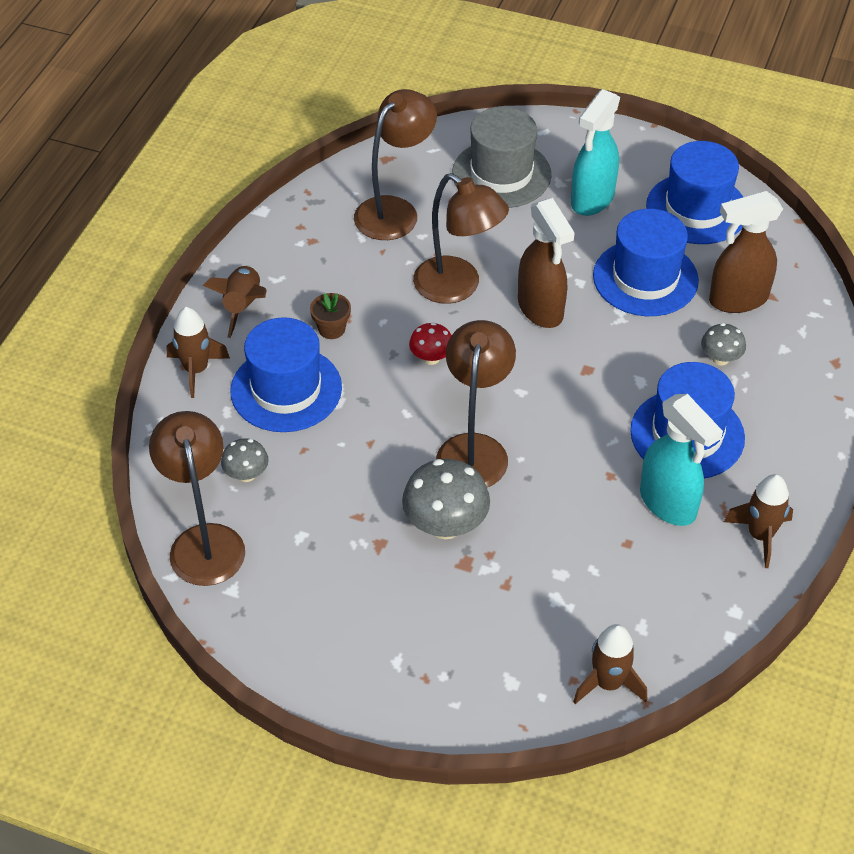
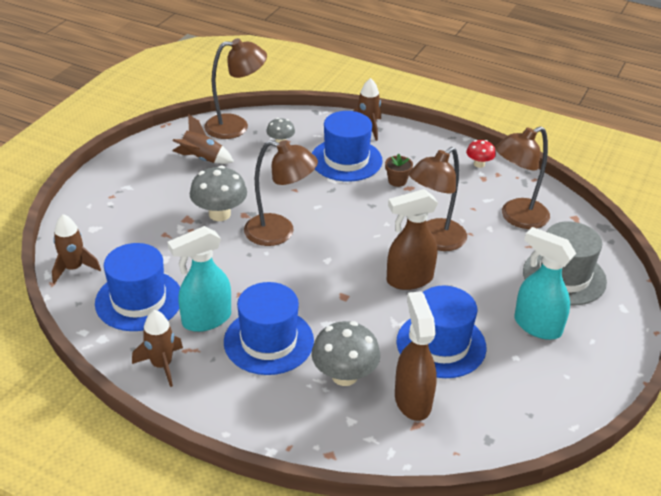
camera: 95 degrees right, 10 degrees down
(242, 306) = (421, 147): brown rocket -> brown rocket (201, 159)
(395, 210) = (516, 217): brown lamp -> brown lamp turned 105 degrees clockwise
(431, 358) = (365, 221): red mushroom -> red mushroom (479, 164)
(696, 209) = (529, 393): blue hat -> blue hat (139, 300)
(720, 359) = (344, 376): grey mushroom -> grey mushroom, size x1.80

